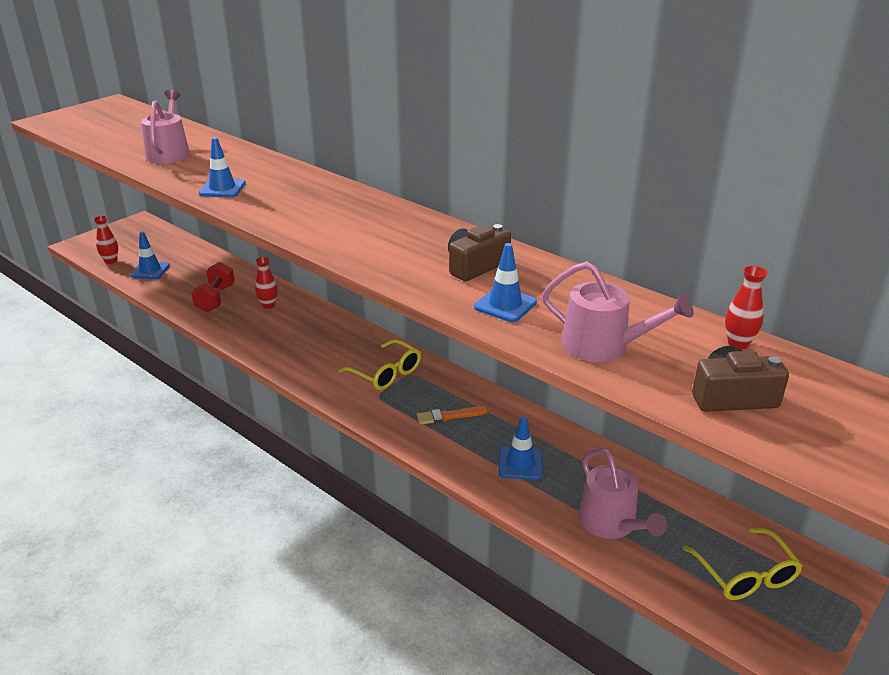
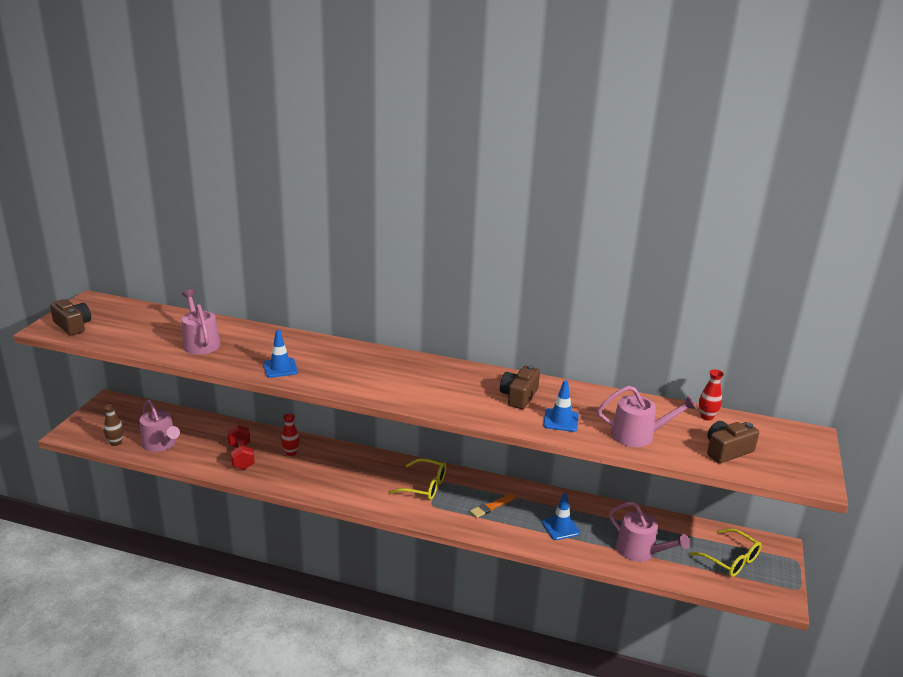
camera: 25 degrees left, 5 degrees down
(69, 121) = (73, 326): none -> brown camera
(111, 261) = (115, 443): red vase -> brown vase
(150, 270) = (161, 444): blue traffic cone -> pink watering can

